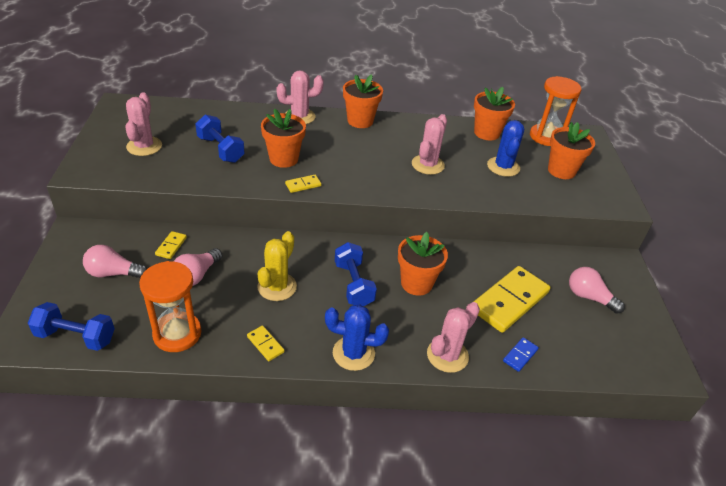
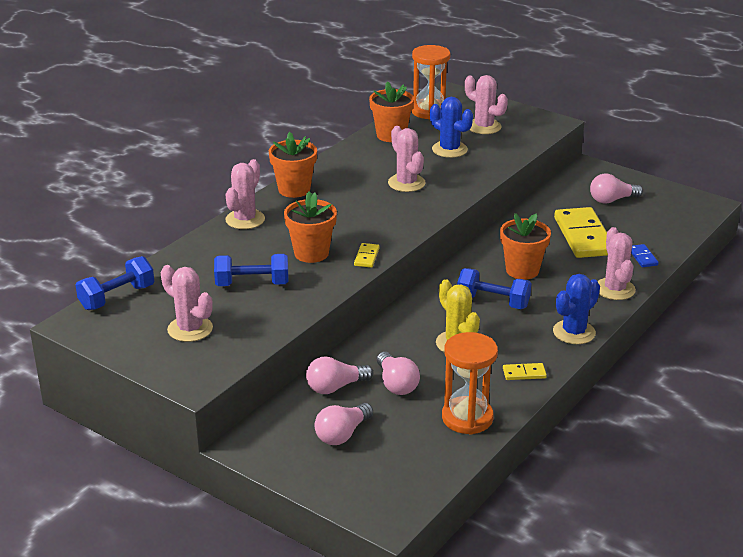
camera: 50 degrees left, 10 degrees down
(76, 337) = (416, 480): blue dumbbell -> blue dumbbell (117, 297)
(171, 246) = (335, 387): yellow domino -> pink light bulb
(561, 171) = (484, 127): orange flower pot -> pink cactus

